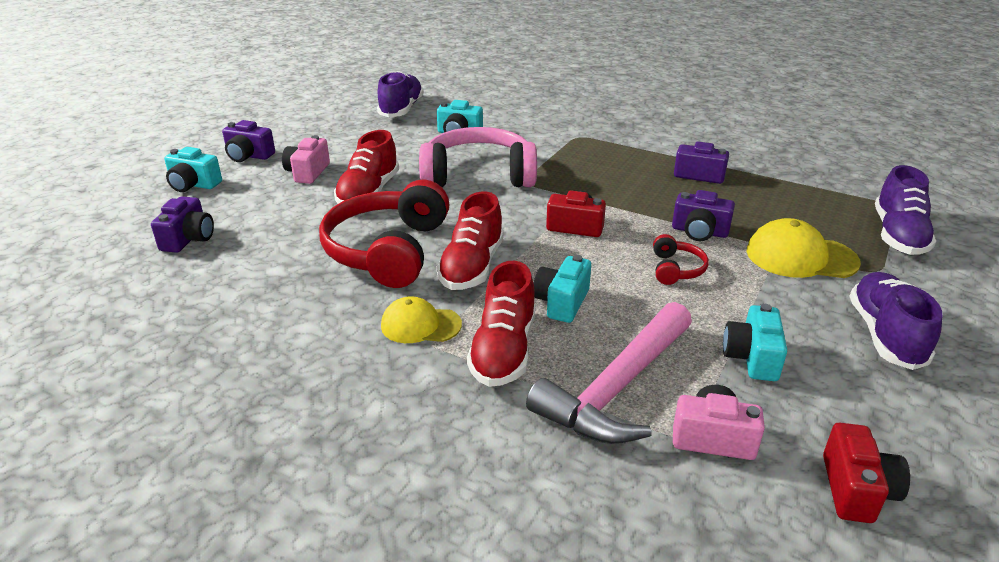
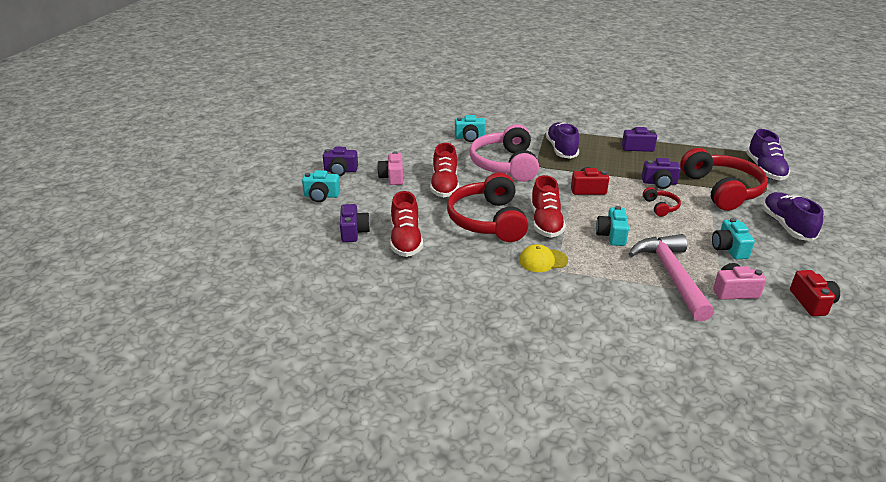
camera: 15 degrees left, 0 degrees up
(401, 109) = (417, 124): purple shoe -> purple shoe (561, 149)
(478, 175) = (505, 165): pink headphones -> pink headphones turned 75 degrees counterclockwise
(503, 350) = (599, 266): red shoe -> red shoe (406, 240)
(617, 388) = (672, 275): pink hammer -> pink hammer turned 150 degrees clockwise
(800, 257) = (722, 190): yellow cap -> red headphones

